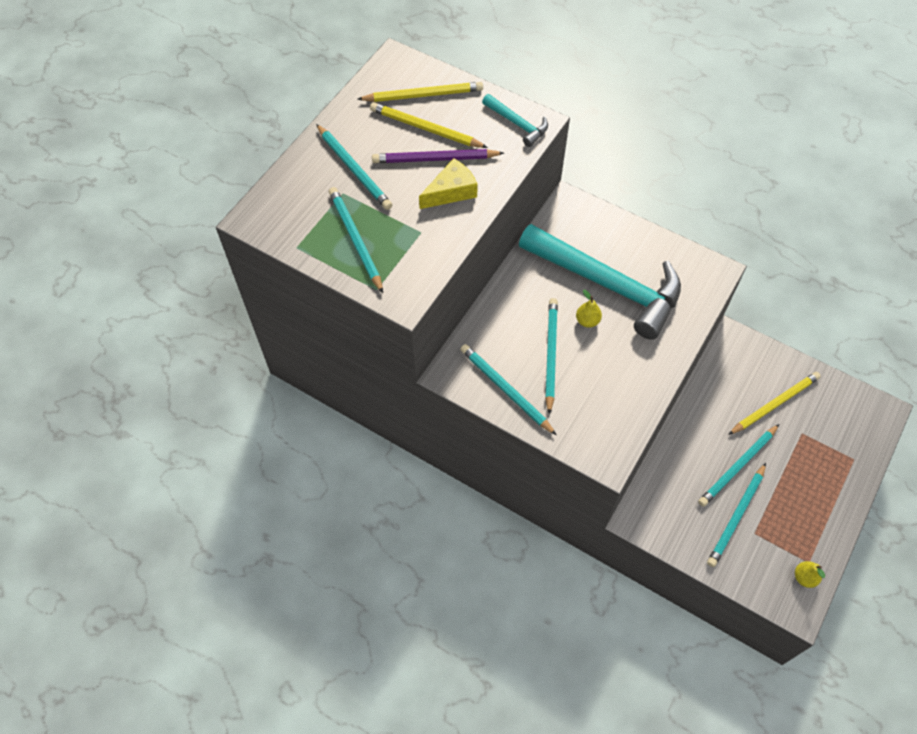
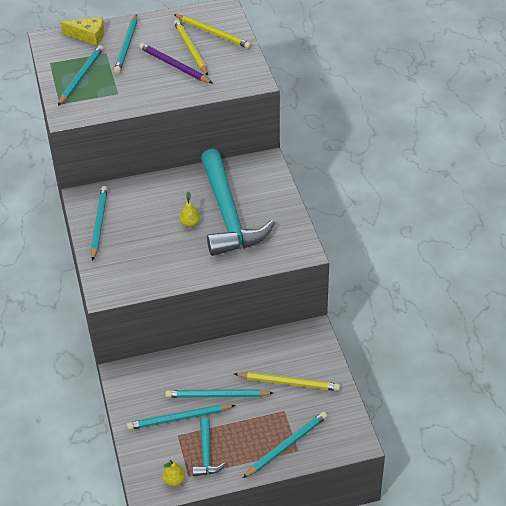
camera: 45 degrees right, 15 degrees down
(451, 191) = (160, 85): yellow cheese -> yellow cheese (88, 36)
(517, 124) = (243, 75): turquoise hammer -> turquoise hammer (206, 454)
(550, 354) = (146, 225): turquoise pencil -> turquoise pencil (286, 445)

